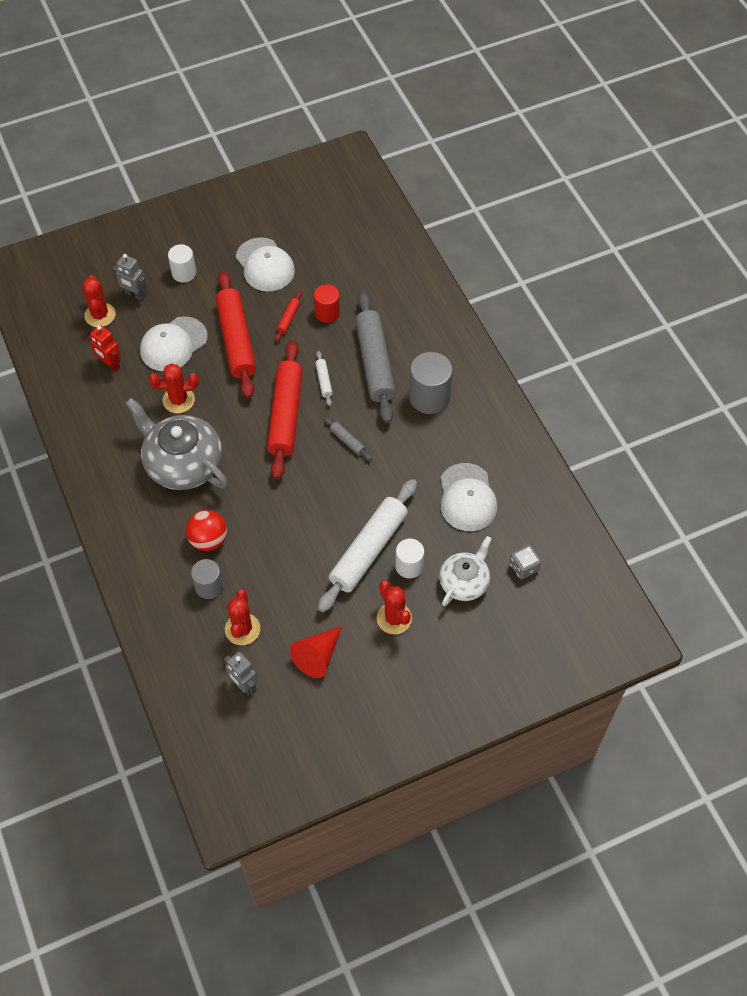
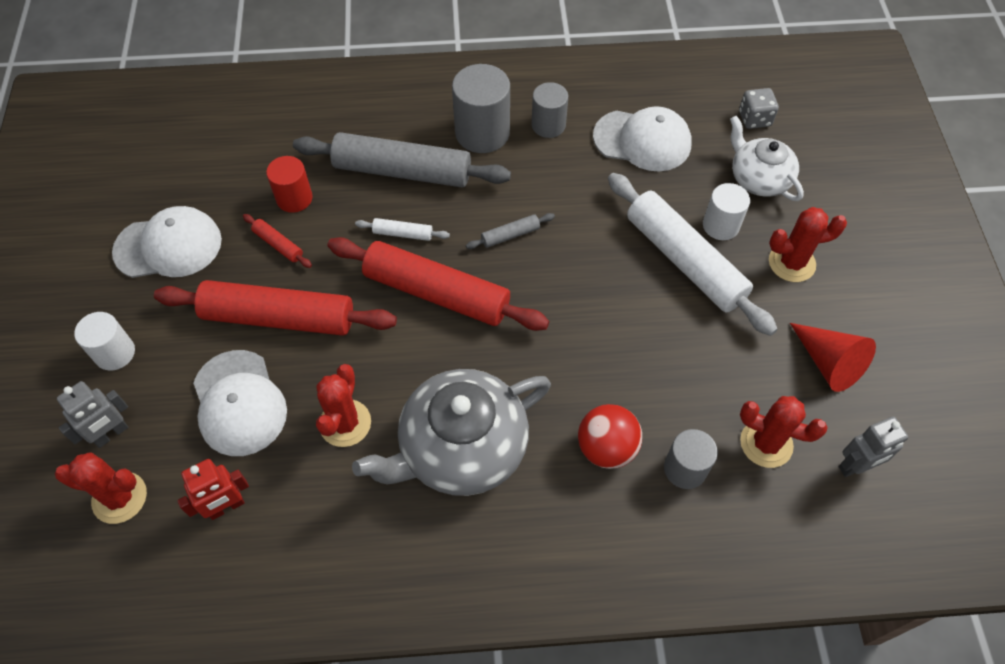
camera: 70 degrees left, 0 degrees up
(455, 435) = (548, 125): none -> grey cylinder

